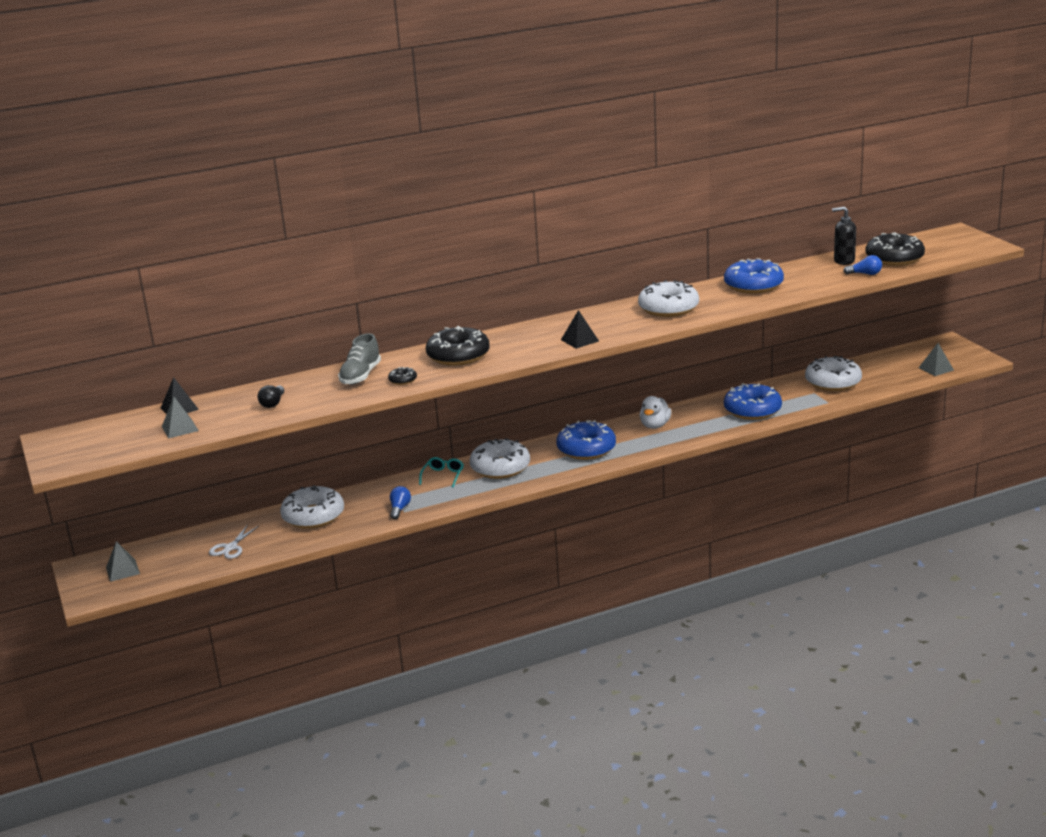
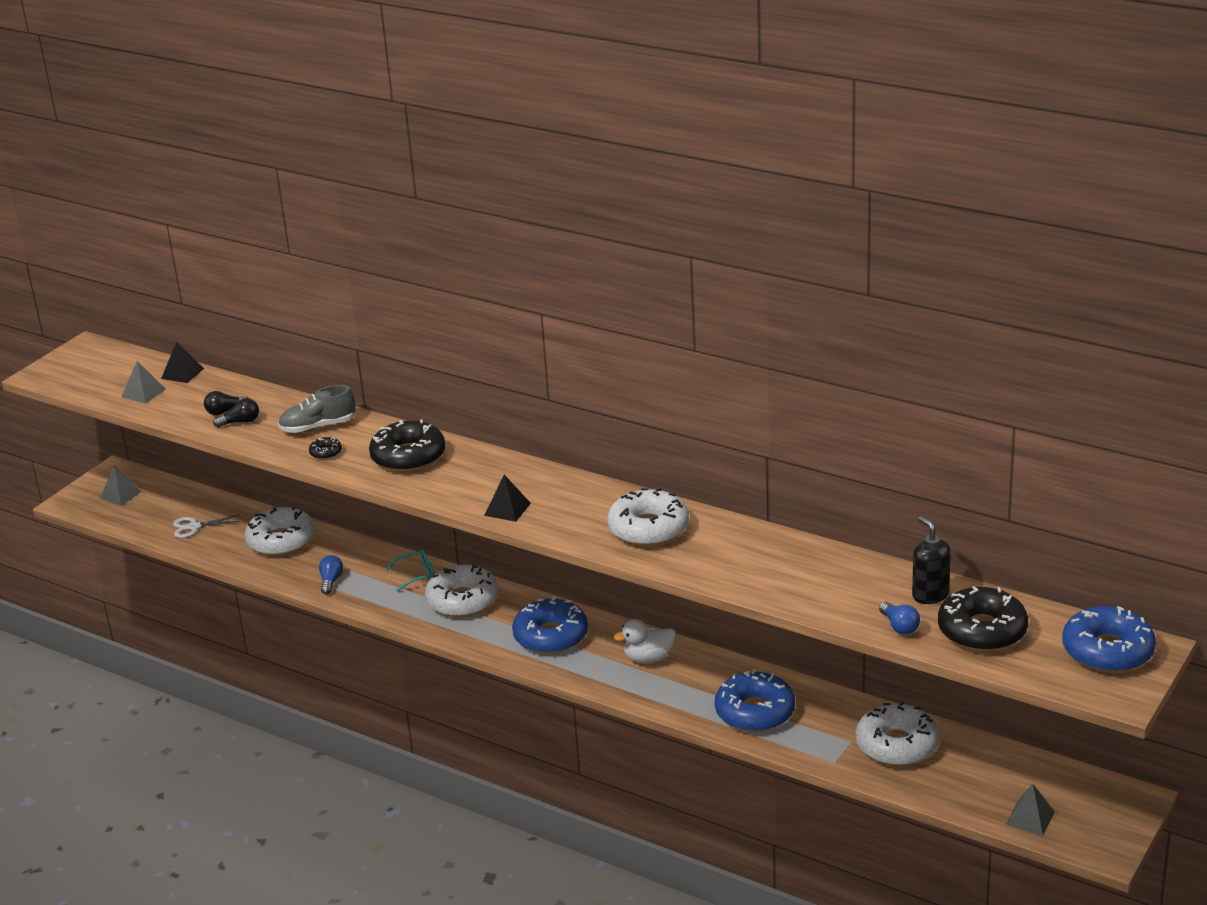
camera: 55 degrees right, 5 degrees up
(300, 401) = (240, 422): none -> black light bulb
(399, 509) = (331, 581): blue light bulb -> blue light bulb turned 60 degrees counterclockwise
(753, 285) = (776, 559): blue donut -> blue donut (1107, 651)

